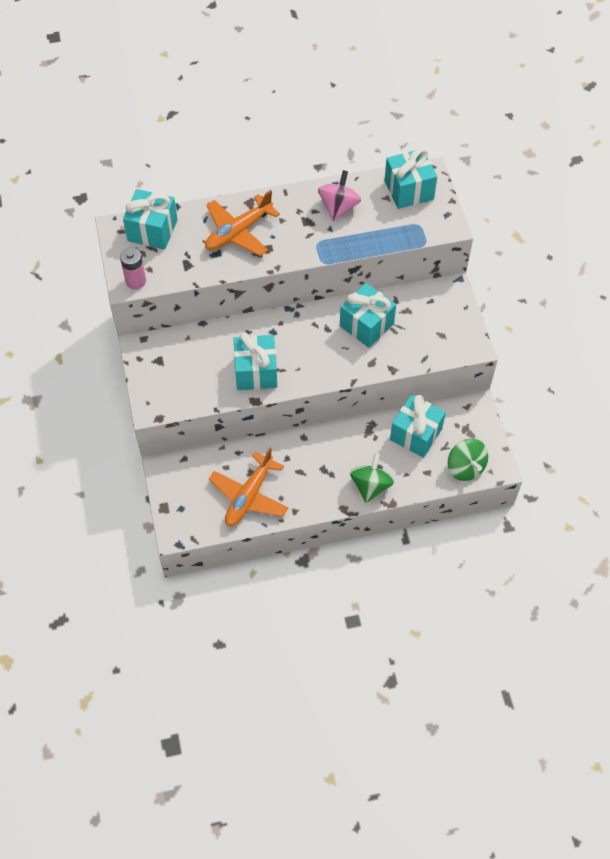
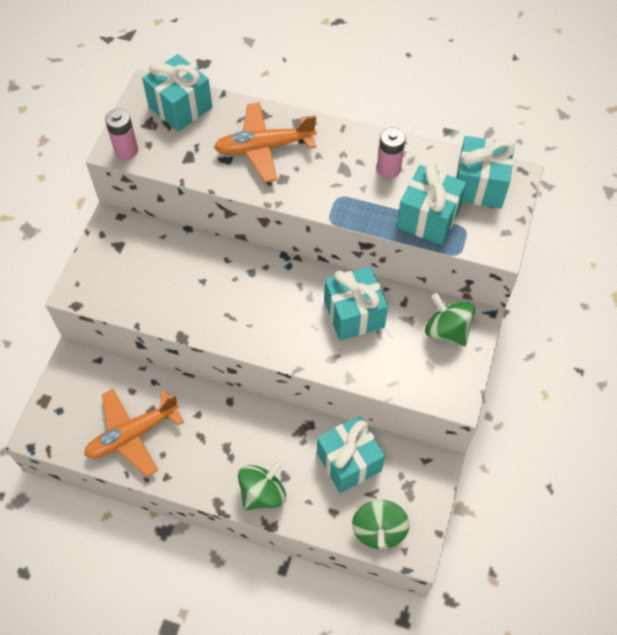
camera: 30 degrees right, 0 degrees up
(256, 372) = (204, 306): turquoise gift -> turquoise gift (428, 218)
(338, 207) = (388, 169): pink spinning top -> pink battery
(437, 305) = (447, 330): none -> green spinning top

